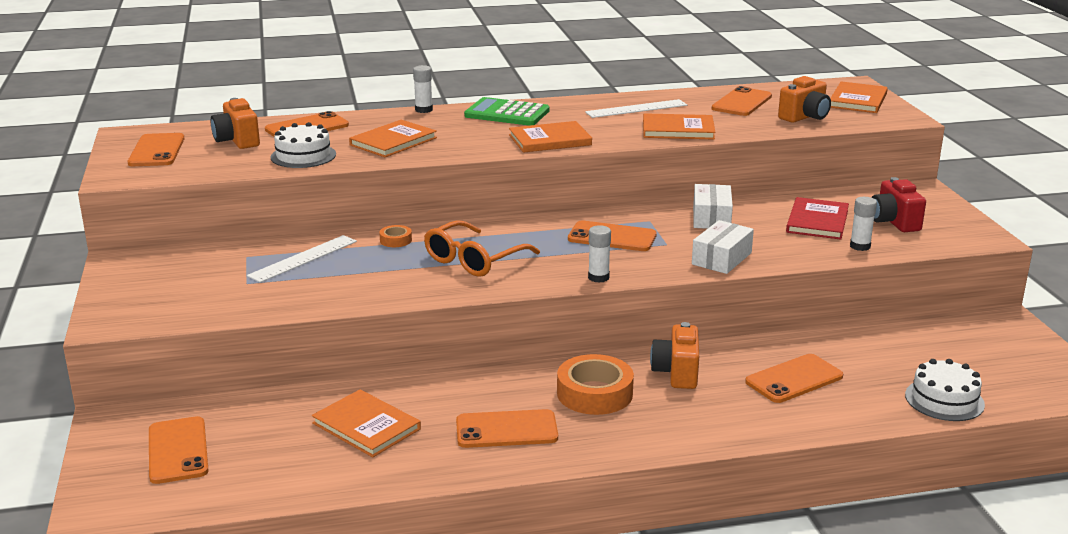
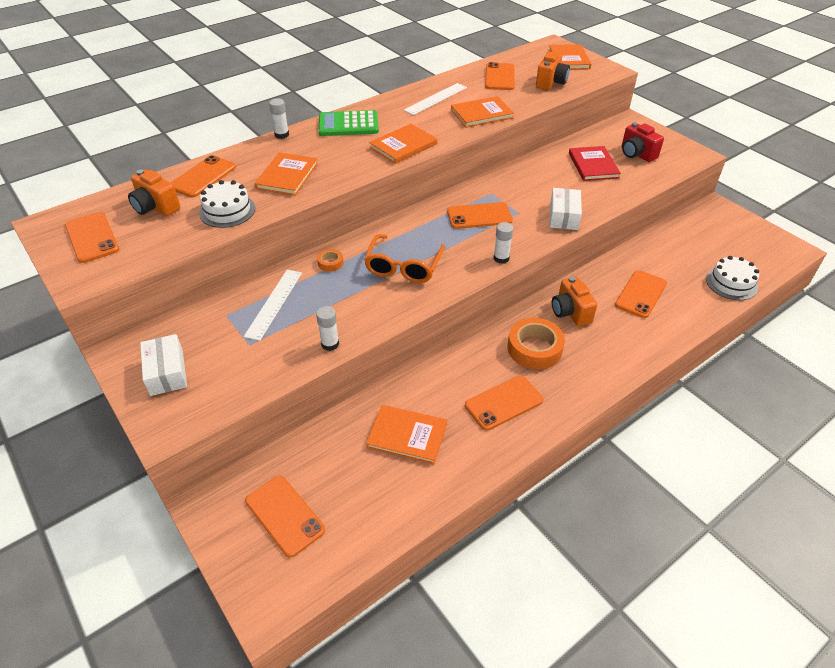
camera: 25 degrees left, 20 degrees up
(711, 218) = (527, 179): white box -> white box (166, 372)
(860, 246) = (634, 181): white glue stick -> white glue stick (330, 344)

